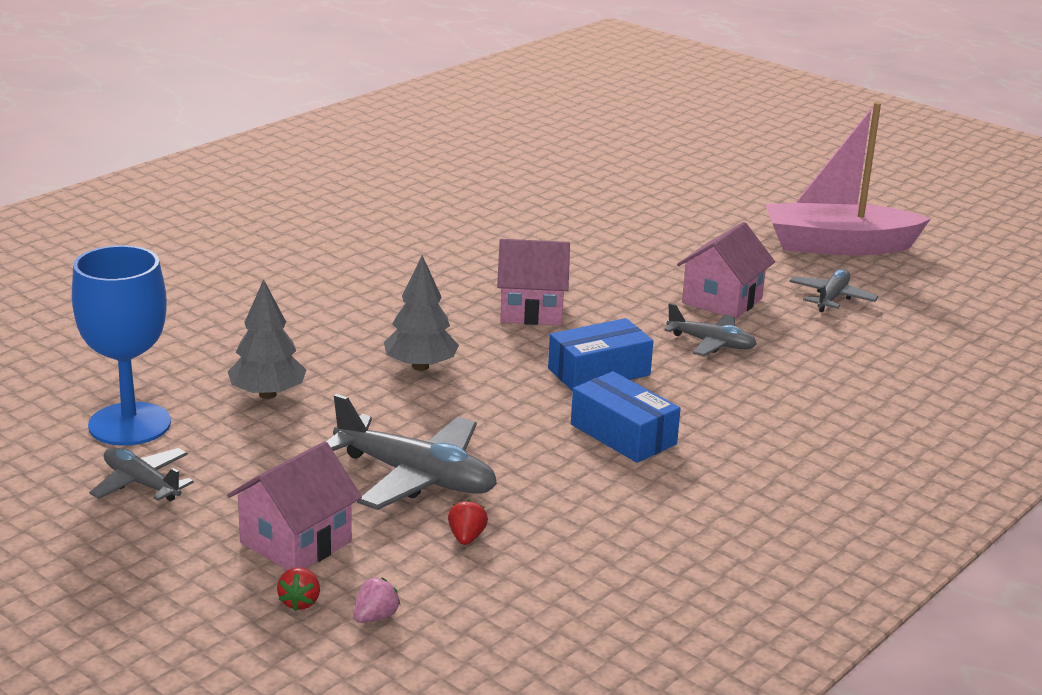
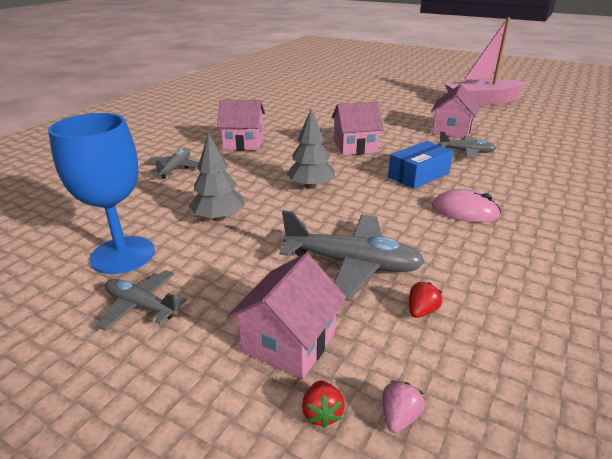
camera: 10 degrees left, 5 degrees up
(351, 279) = (244, 143): none -> pink house
(466, 537) = (421, 311): red strawberry -> red strawberry turned 45 degrees clockwise
(623, 434) = (464, 211): blue box -> pink mouse
(831, 298) = (503, 123): grey plane -> grey plane (175, 168)

